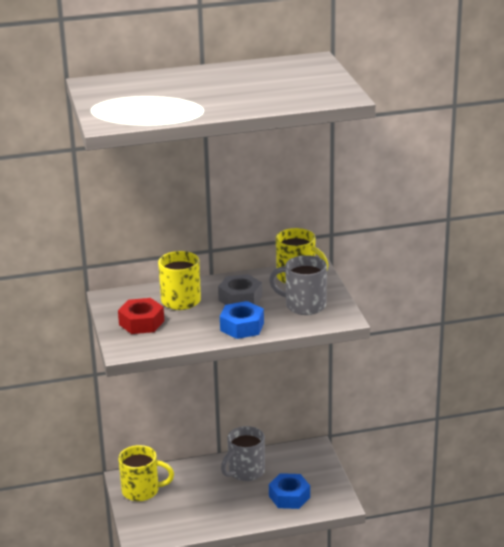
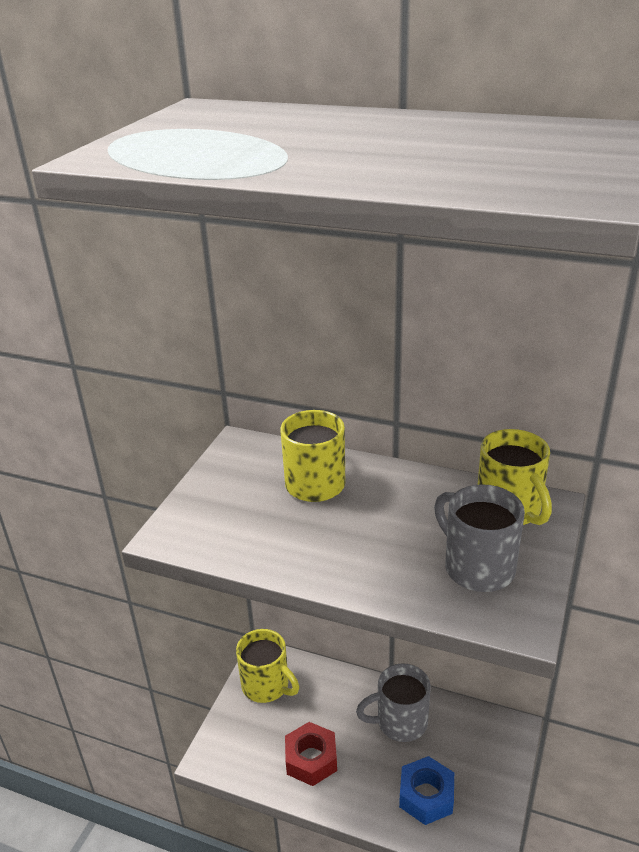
camera: 35 degrees right, 5 degrees up
(141, 322) = (233, 499): red nut -> red nut (311, 759)
(240, 298) = (396, 513): grey nut -> none
(242, 326) = (352, 567): blue nut -> none

